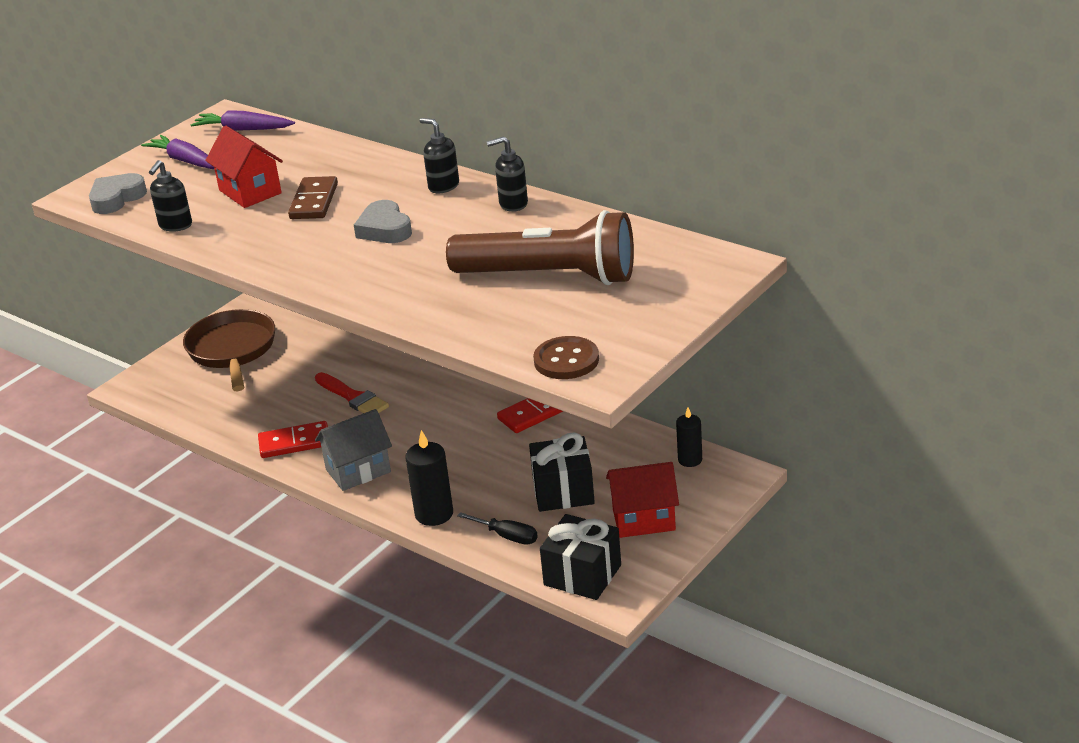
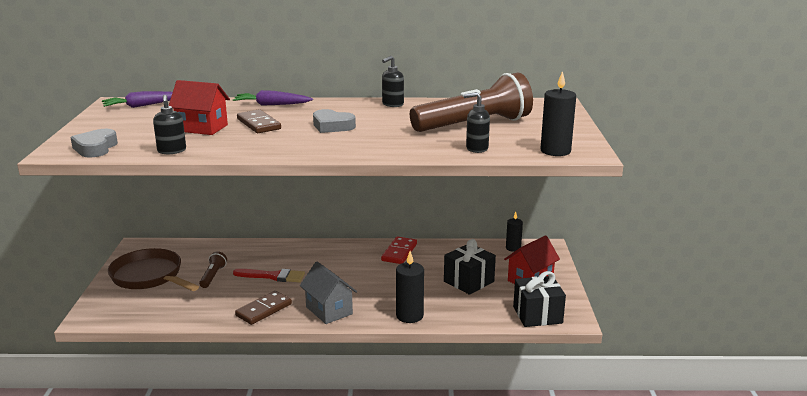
camera: 40 degrees left, 10 degrees down
(185, 161) = (122, 124): purple carrot -> purple carrot (271, 105)
(293, 374) = (213, 276): none -> brown flashlight
(294, 442) = (264, 310): red domino -> brown domino
(358, 471) = (329, 310): grey house -> grey house turned 60 degrees counterclockwise
(443, 186) = (334, 105): black soap dispenser -> black soap dispenser (476, 148)
(507, 536) = (469, 312): black screwdriver -> none
(566, 360) = (555, 151): brown button -> black candle

